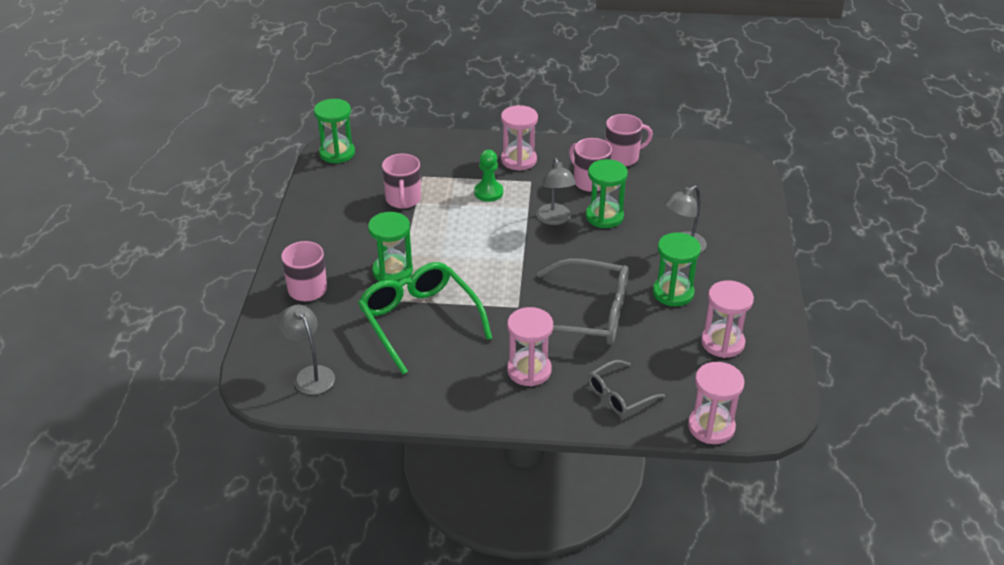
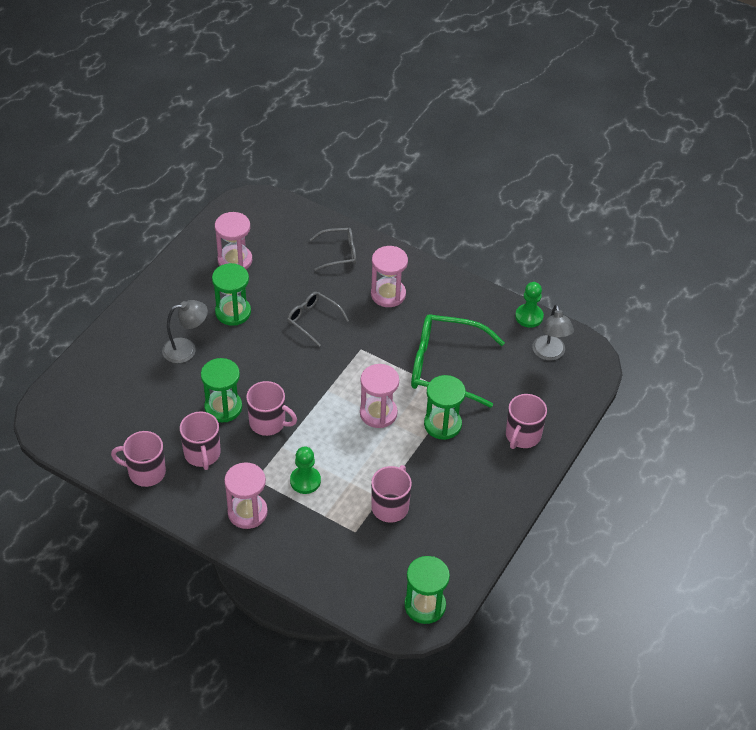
camera: 155 degrees left, 10 degrees up
(352, 407) = (529, 316): none -> green pawn
(419, 321) = (445, 367): green glasses -> green glasses turned 105 degrees clockwise
(555, 219) = (268, 422): grey lamp -> pink mug
(587, 315) = (313, 320): grey glasses -> grey glasses, size x0.54
(711, 427) = (297, 211): pink hourglass -> pink hourglass (378, 413)

